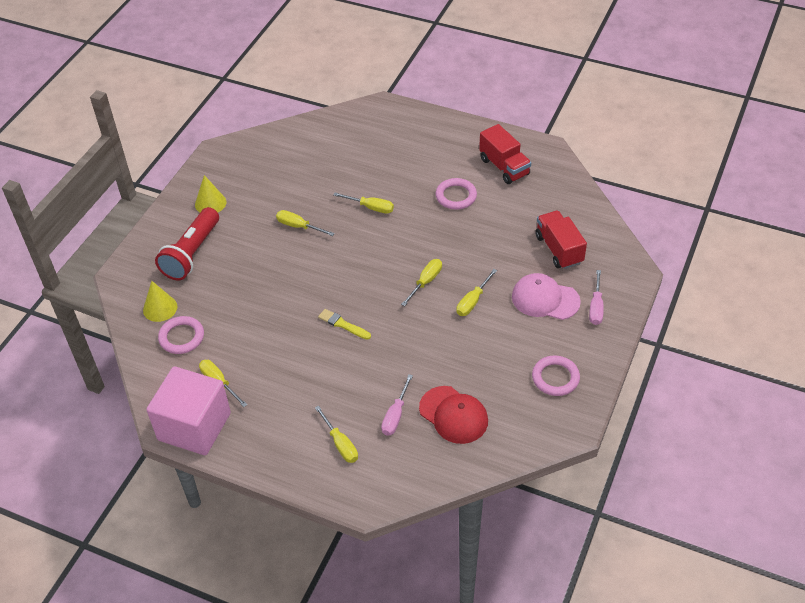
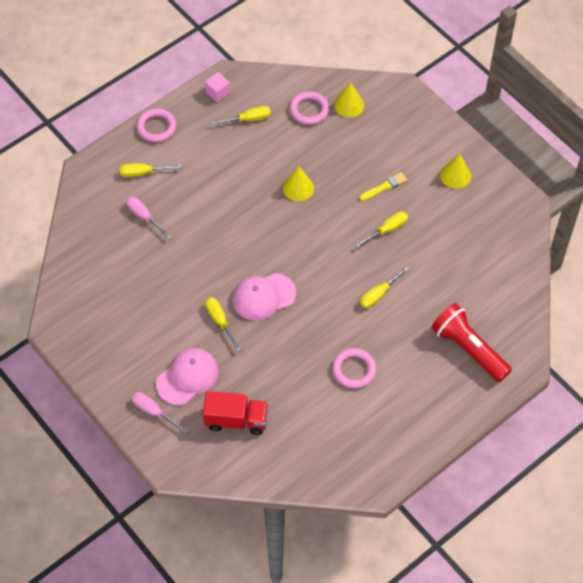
camera: 115 degrees right, 10 degrees up
(191, 254) = (399, 143): red flashlight -> red flashlight (468, 349)
(194, 426) = (218, 92): pink cube -> pink cube, size x0.40
(287, 306) = (298, 188): none -> yellow cone
(343, 324) = (254, 218): yellow brush -> yellow brush (384, 187)
(426, 282) = (263, 297): yellow screwdriver -> pink cap
(453, 415) = (119, 254): red cap -> none
(504, 167) = (370, 432): red truck -> none
(555, 378) = (105, 340): pink ring -> pink ring (156, 127)

